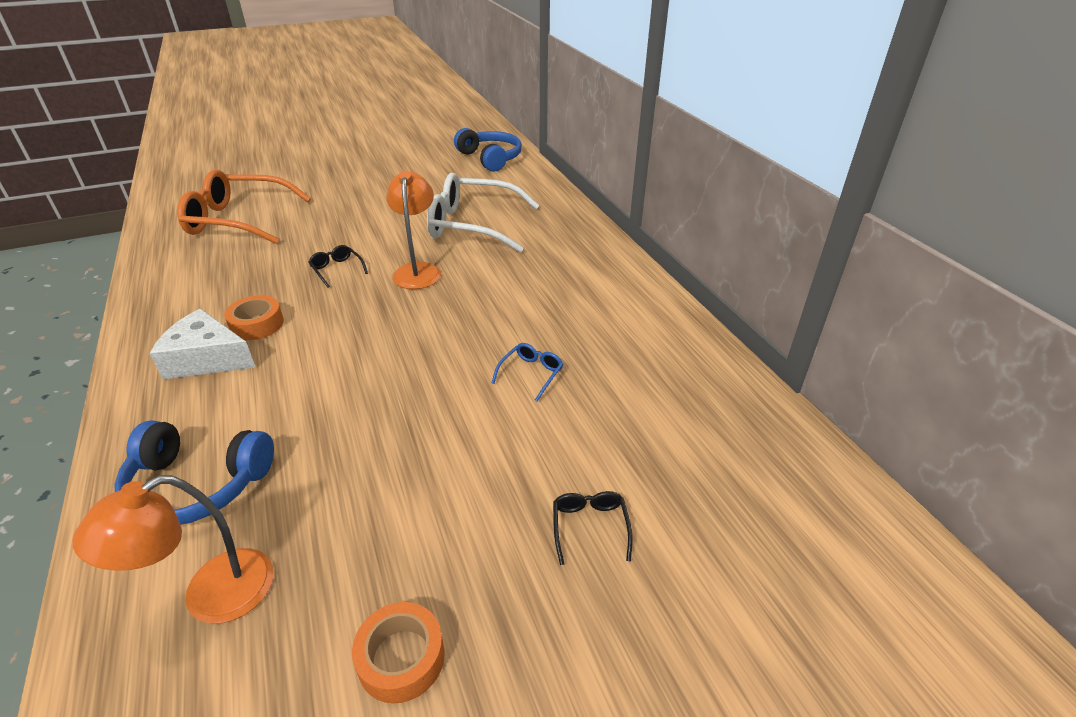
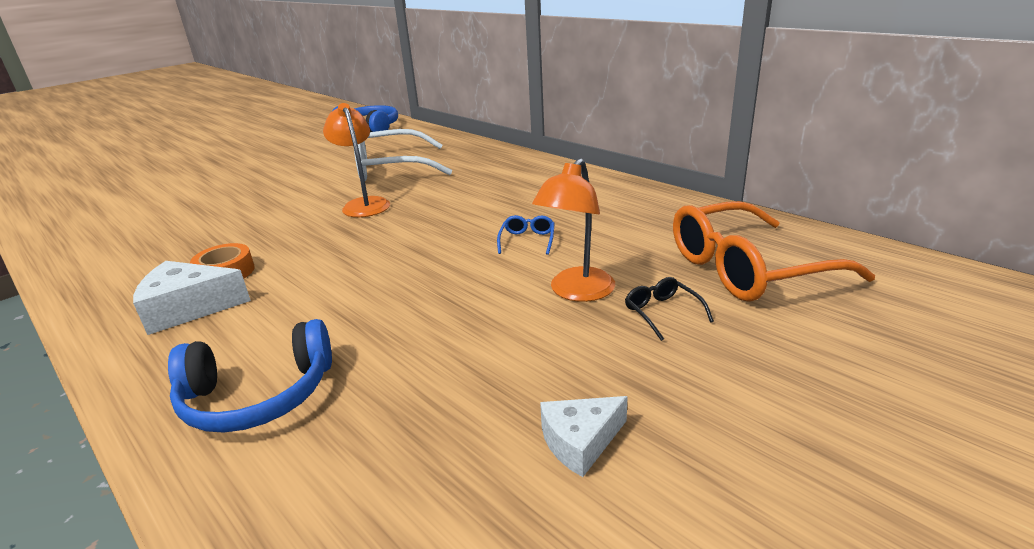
camera: 20 degrees left, 10 degrees down
(211, 596) = (347, 467): orange lamp -> orange lamp (576, 292)
(239, 220) = (140, 210): orange glasses -> orange glasses (748, 269)
(337, 270) = (281, 220): black glasses -> none
(401, 658) = (580, 442): orange tape -> white cheese

